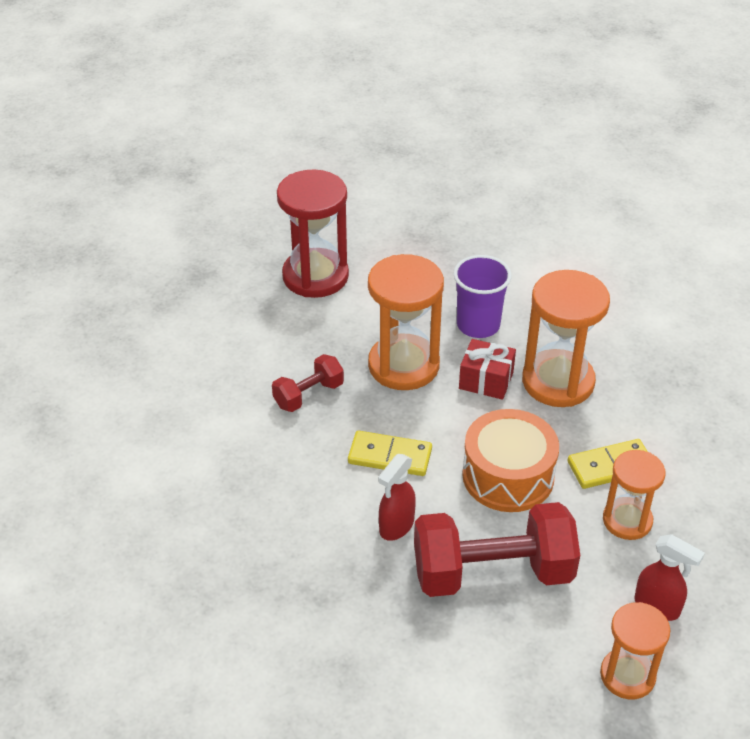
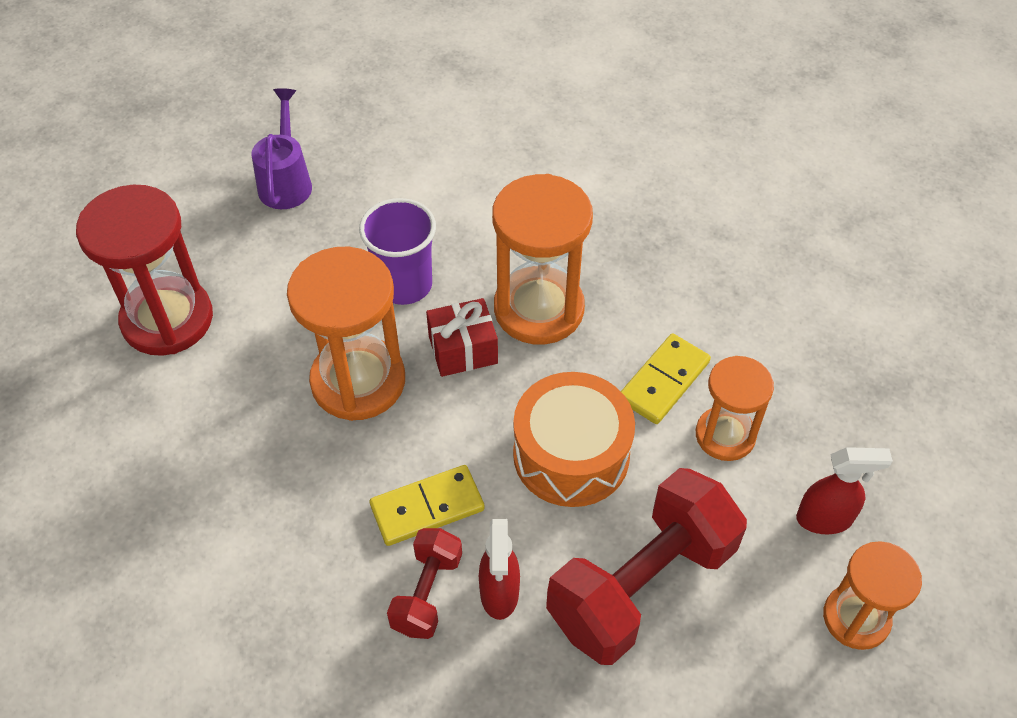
camera: 35 degrees left, 10 degrees up
(308, 395) = (274, 483): red dumbbell -> red dumbbell (427, 593)
(449, 231) = (286, 181): none -> purple watering can

